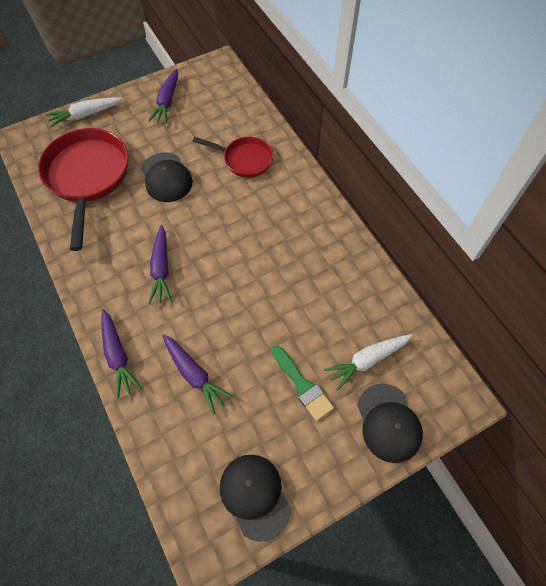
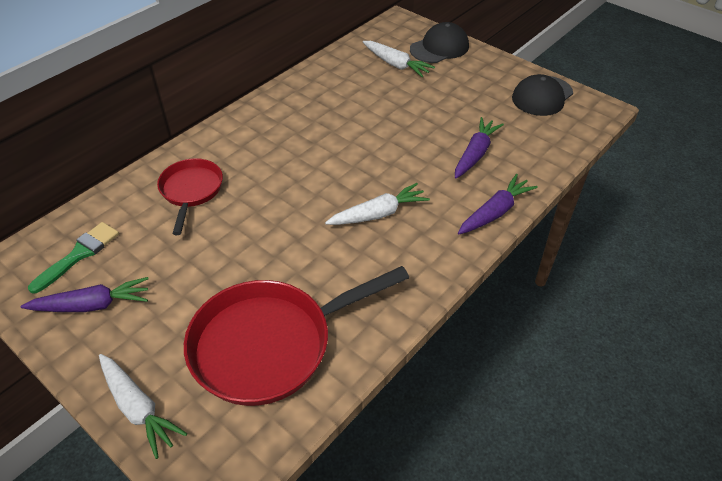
camera: 110 degrees left, 15 degrees down
(161, 269) = (379, 214): purple carrot -> white carrot
(166, 177) = (243, 255): black cap -> none
(303, 385) = (440, 91): green brush -> green brush (79, 254)

